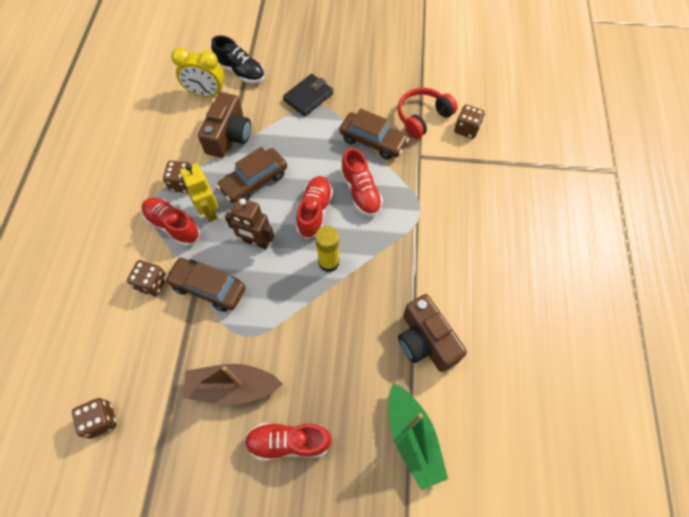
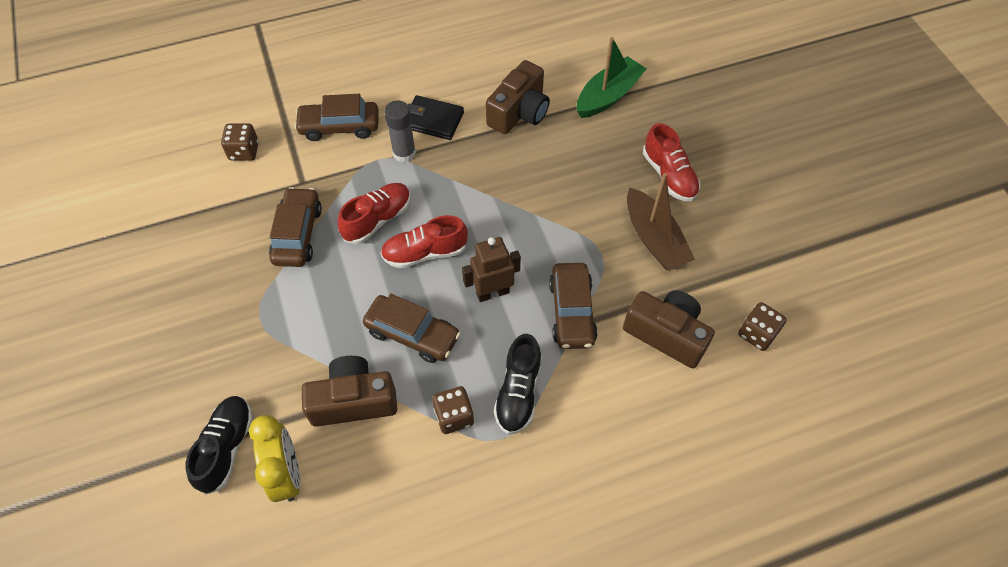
camera: 115 degrees left, 5 degrees down
(148, 347) = (666, 334): none -> brown camera
(152, 283) = (599, 372): brown dice -> none
(173, 226) = (518, 393): red shoe -> black shoe
(209, 210) = (478, 363): yellow robot -> none
(256, 242) = (492, 292): brown robot -> brown robot turned 105 degrees counterclockwise
(308, 97) = (248, 334): black wallet -> black wallet (433, 120)
(328, 262) = (481, 215): yellow glue stick -> none
(418, 231) = (404, 153): none -> grey glue stick
(422, 117) = (240, 197): red headphones -> none
(466, 195) = (339, 127): none -> brown car

